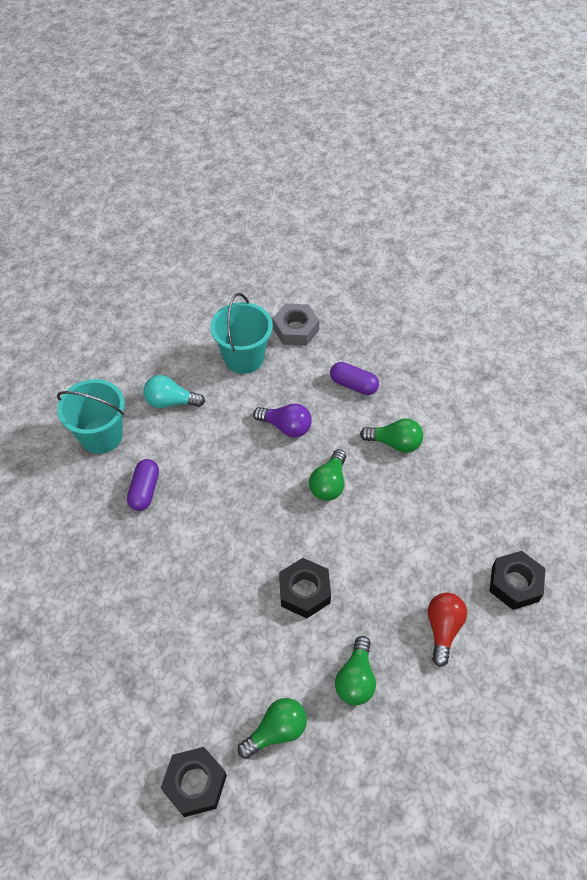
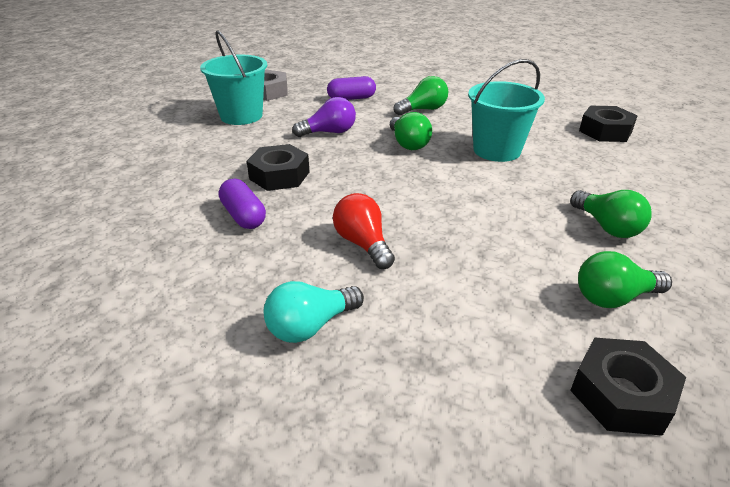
camera: 40 degrees left, 20 degrees down
(101, 436) = (146, 204): turquoise bucket -> turquoise bucket (496, 150)
(171, 402) = (201, 158): turquoise light bulb -> turquoise light bulb (310, 326)
(276, 731) = (614, 298): green light bulb -> green light bulb turned 120 degrees counterclockwise
(304, 591) = (484, 202): black nut -> black nut (279, 175)
(443, 629) = (608, 170): red light bulb -> red light bulb (363, 244)

